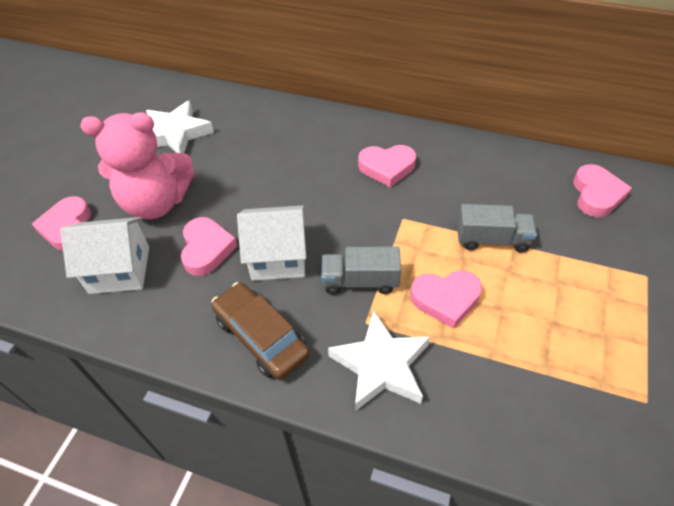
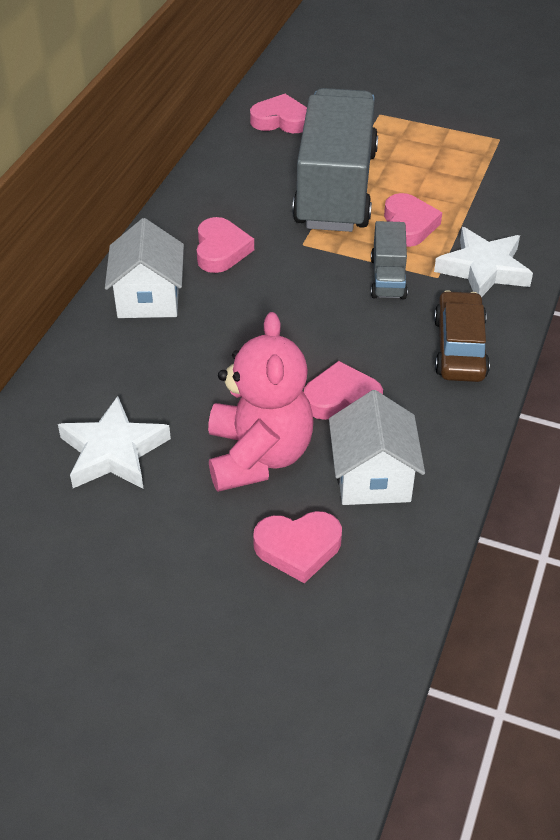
camera: 90 degrees left, 5 degrees down
(261, 337) = (459, 348): brown car -> brown car turned 135 degrees clockwise
(278, 257) = (355, 338): white house -> white house (148, 298)
(492, 239) = (335, 189): grey truck -> grey truck, size x2.30

